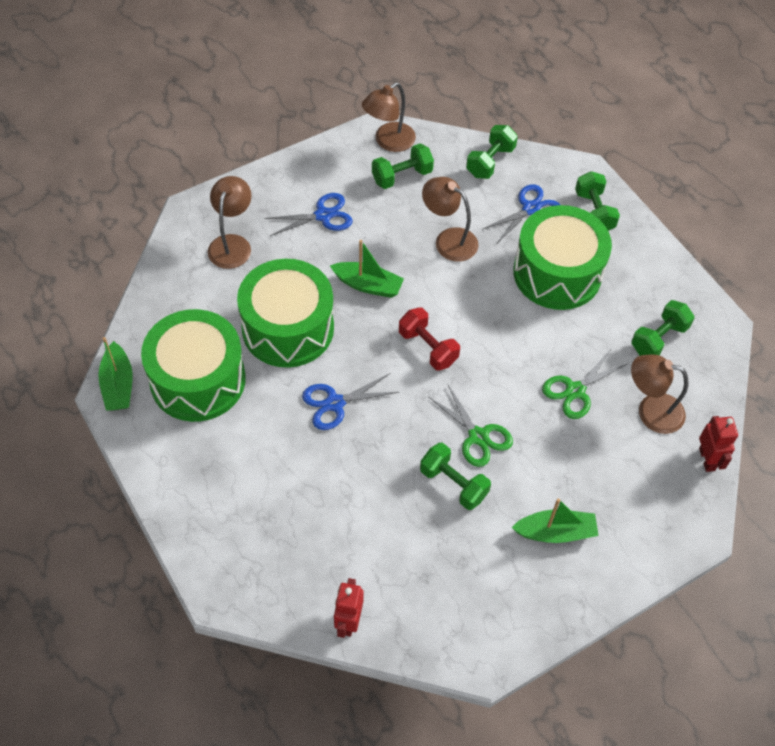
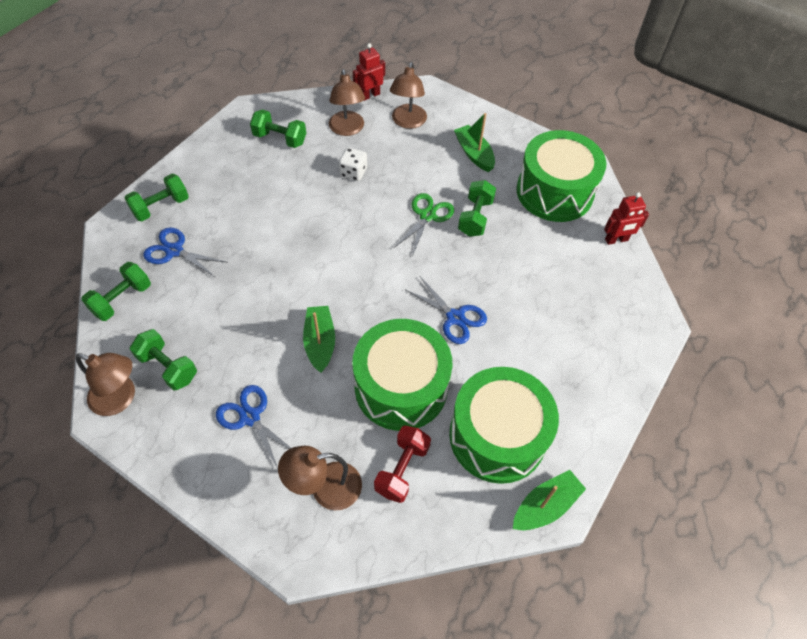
camera: 115 degrees left, 0 degrees up
(428, 348) = (364, 274): red dumbbell -> red dumbbell (402, 469)
(448, 240) = (237, 299): brown lamp -> brown lamp (407, 122)
(490, 162) = (122, 299): green dumbbell -> green dumbbell turned 60 degrees counterclockwise
(557, 273) = (242, 213): green drum -> green drum (554, 192)
(575, 390) = (353, 172): green scissors -> white dice

